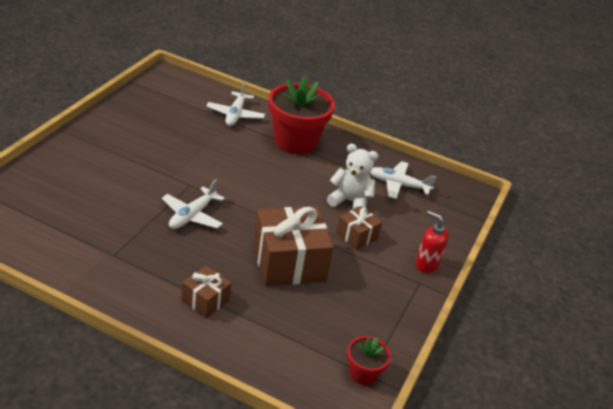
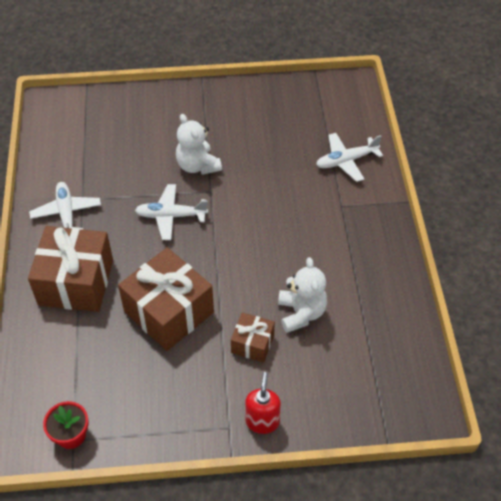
camera: 65 degrees right, 15 degrees up
(155, 177) = (197, 166): none -> white teddy bear
(205, 300) = (76, 282): brown gift -> brown gift, size x1.93
(295, 141) = (354, 224): red flower pot -> none
(398, 185) = (371, 339): white plane -> white plane (66, 214)

